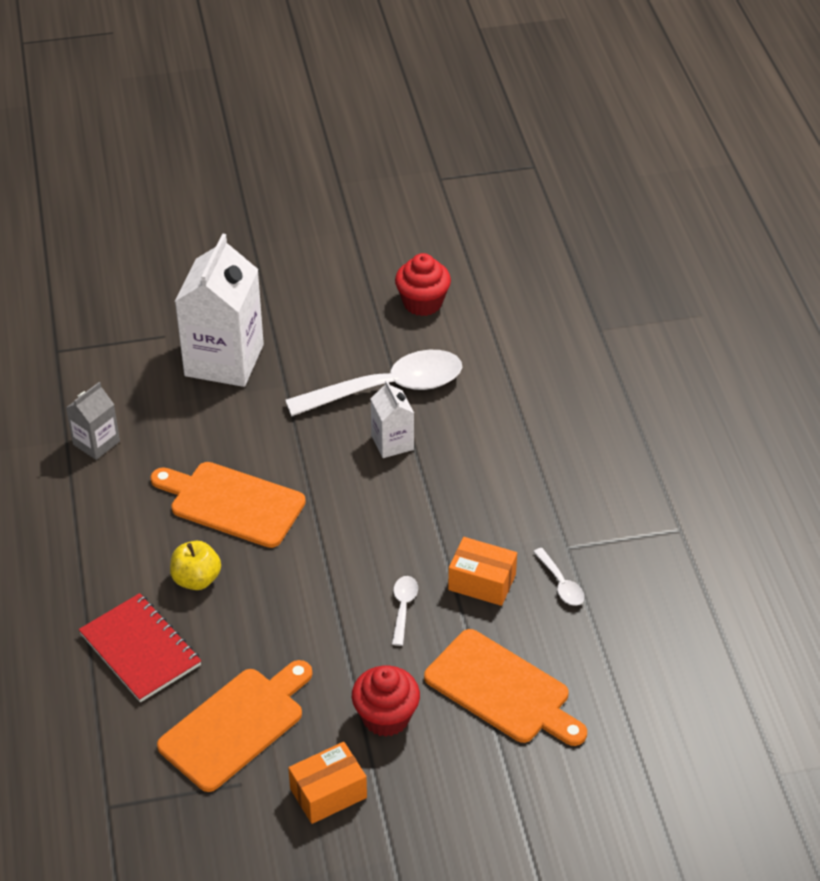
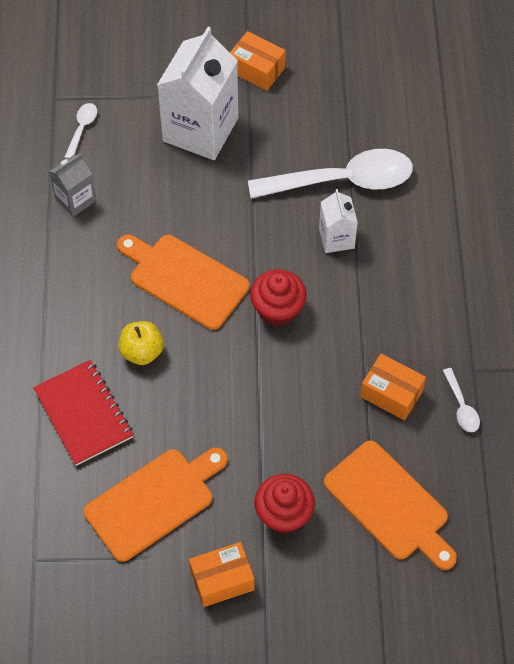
camera: 10 degrees right, 15 degrees up
(275, 298) = (257, 70): none -> orange box
(403, 607) = (317, 408): white spoon -> white spoon (82, 128)
(422, 303) = (389, 94): red cupcake -> red cupcake (277, 309)

